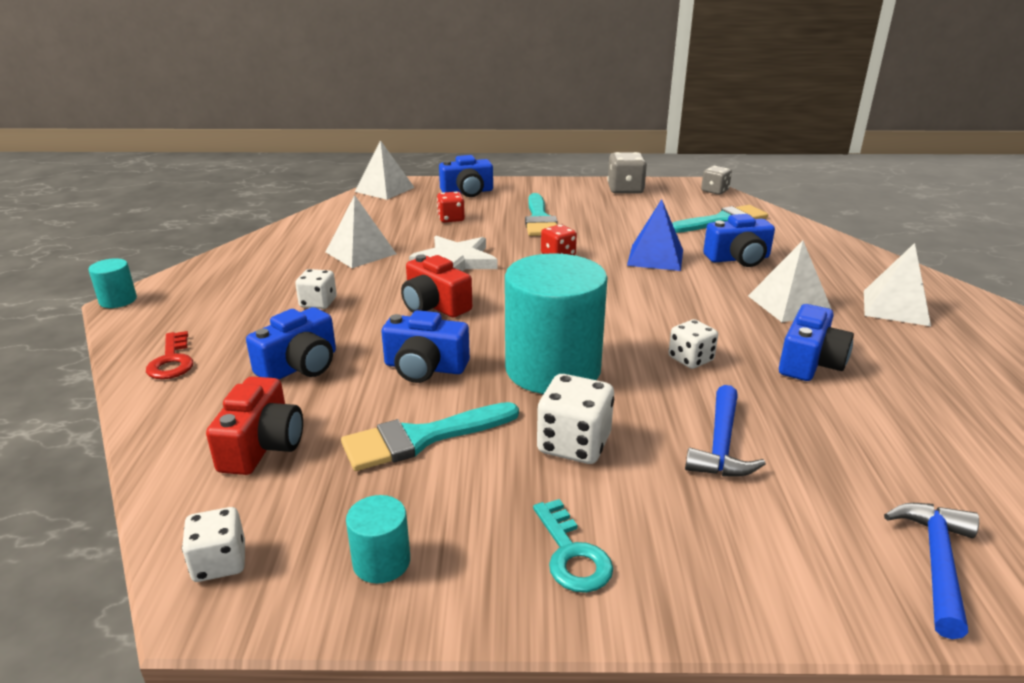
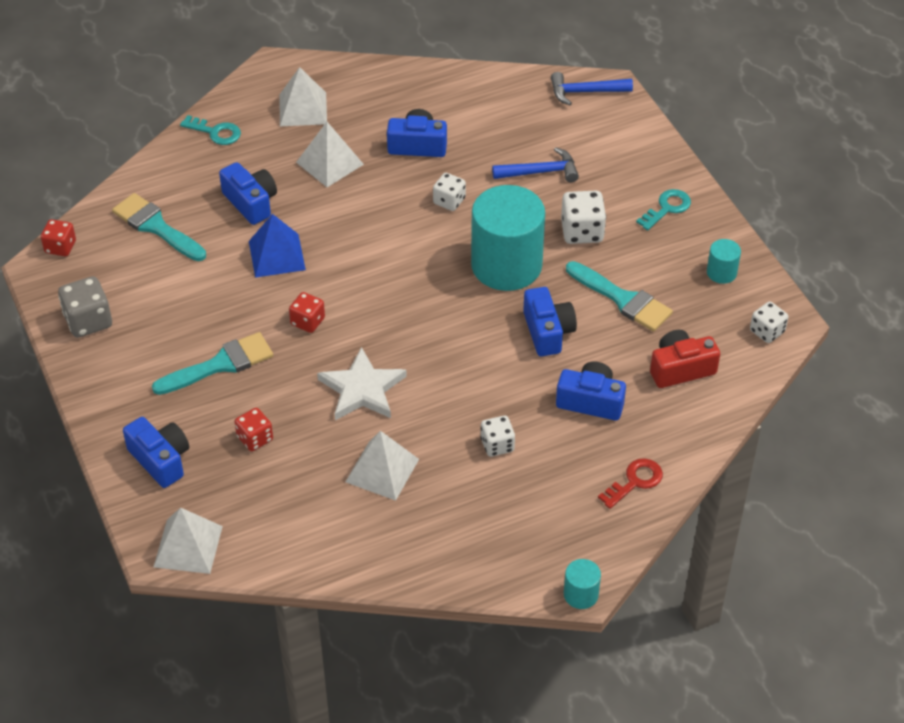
camera: 115 degrees left, 20 degrees up
(434, 305) = (455, 366): red camera -> none
(714, 191) = (60, 247): grey dice -> red dice
(857, 260) = (215, 132): none -> turquoise key

